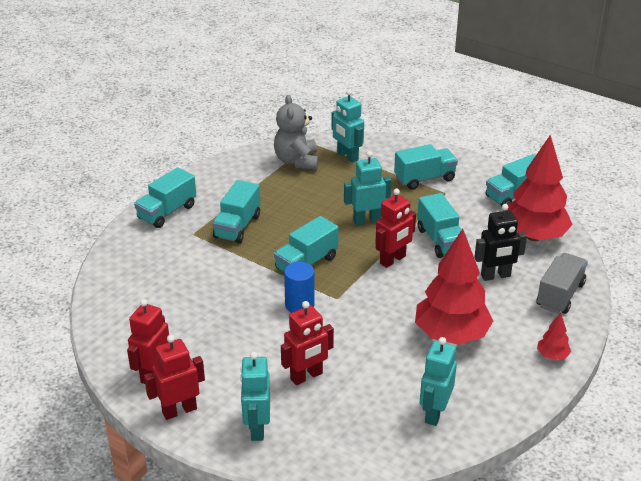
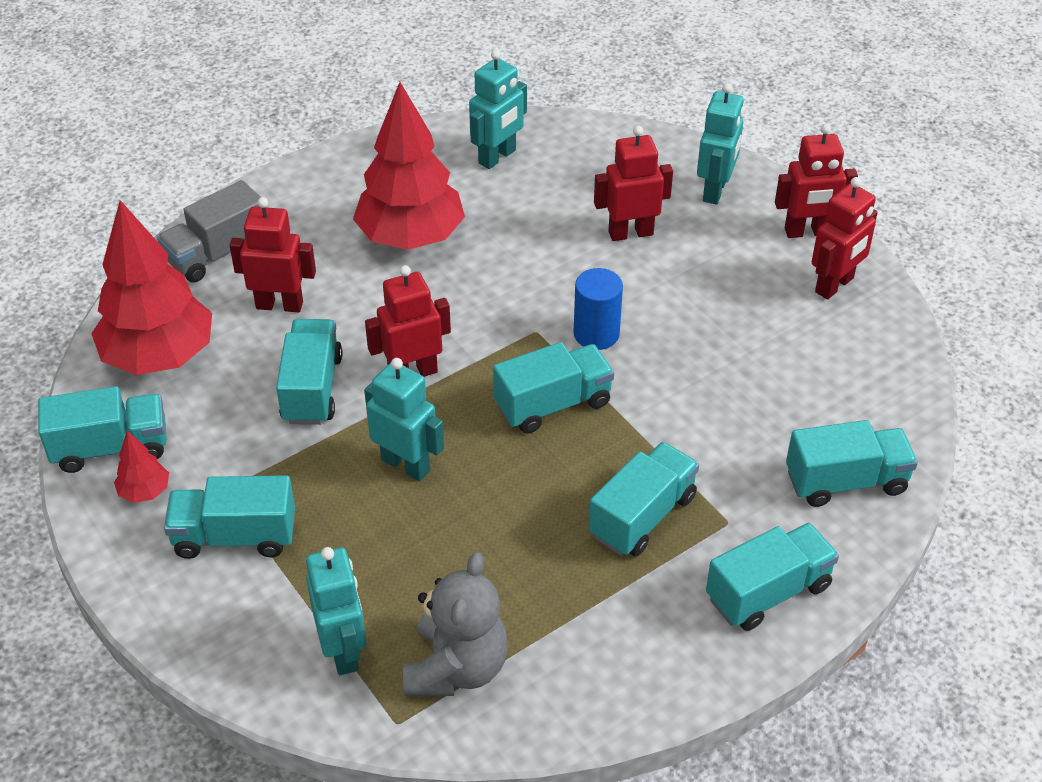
camera: 160 degrees left, 10 degrees up
(134, 264) = (846, 481): none -> turquoise truck
(367, 220) = (406, 465): turquoise robot -> turquoise robot turned 150 degrees counterclockwise
(495, 276) = (279, 305): black robot -> red robot
(552, 356) = (305, 182): red tree -> red tree (145, 491)

